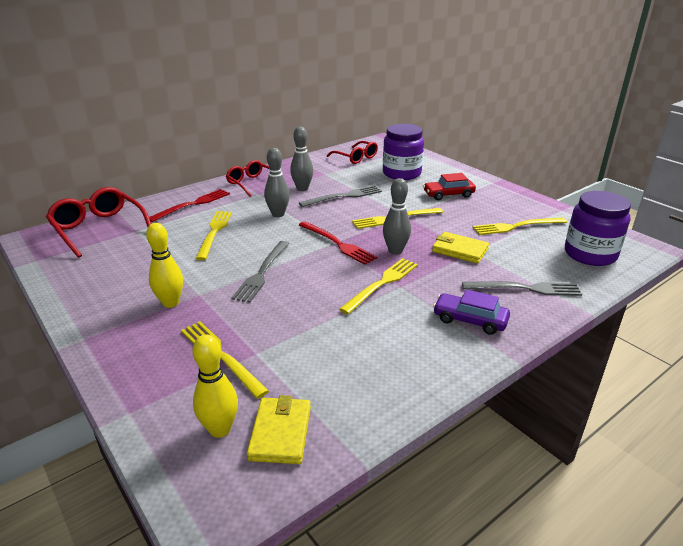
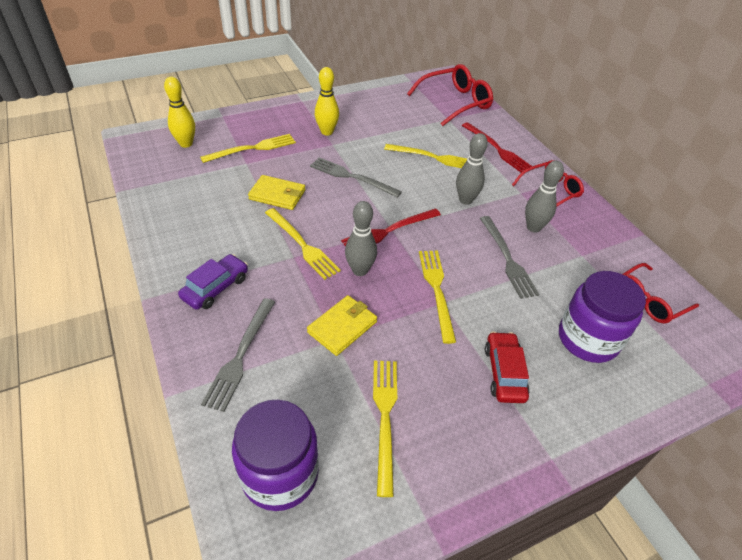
camera: 100 degrees right, 15 degrees up
(280, 433) = (166, 164): yellow wallet -> yellow wallet (277, 195)

